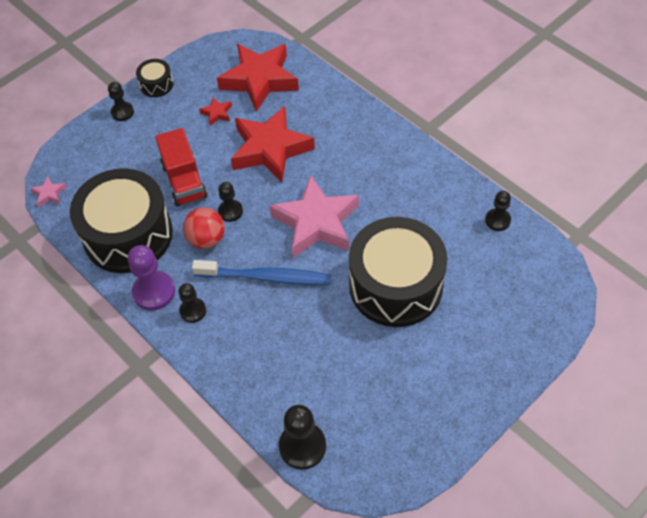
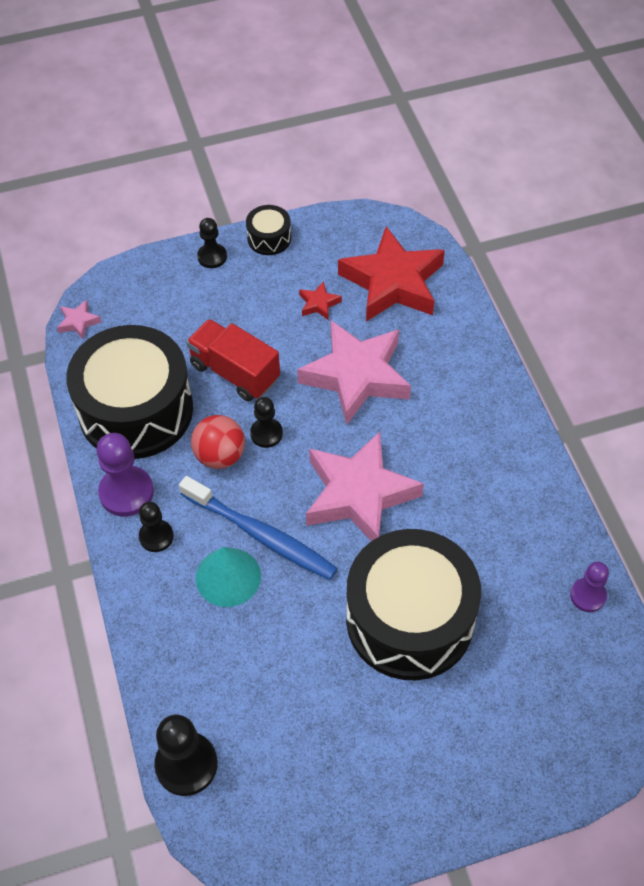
camera: 25 degrees right, 0 degrees up
(184, 181) = (234, 372): red truck -> red truck turned 120 degrees clockwise
(259, 314) = (228, 577): none -> turquoise cone
(270, 149) = (356, 376): red star -> pink star
(497, 220) = (587, 595): black pawn -> purple pawn

